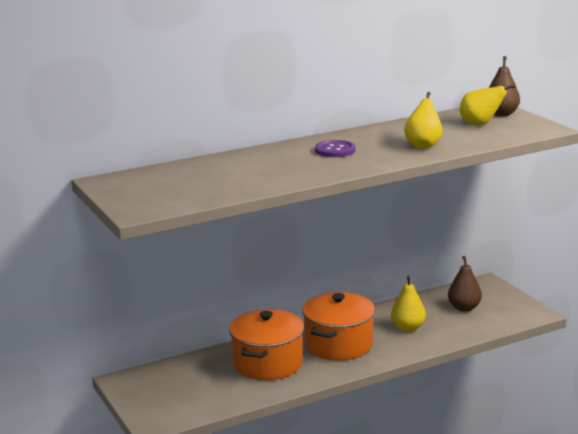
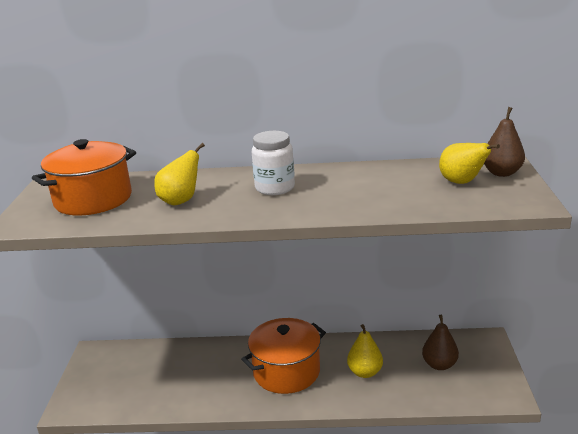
camera: 30 degrees right, 5 degrees up
(268, 363) = (210, 373): orange pot -> orange pot (93, 199)
(335, 150) = (275, 188): purple button -> white jar
(423, 145) = (366, 199): yellow pear -> yellow pear (181, 201)

